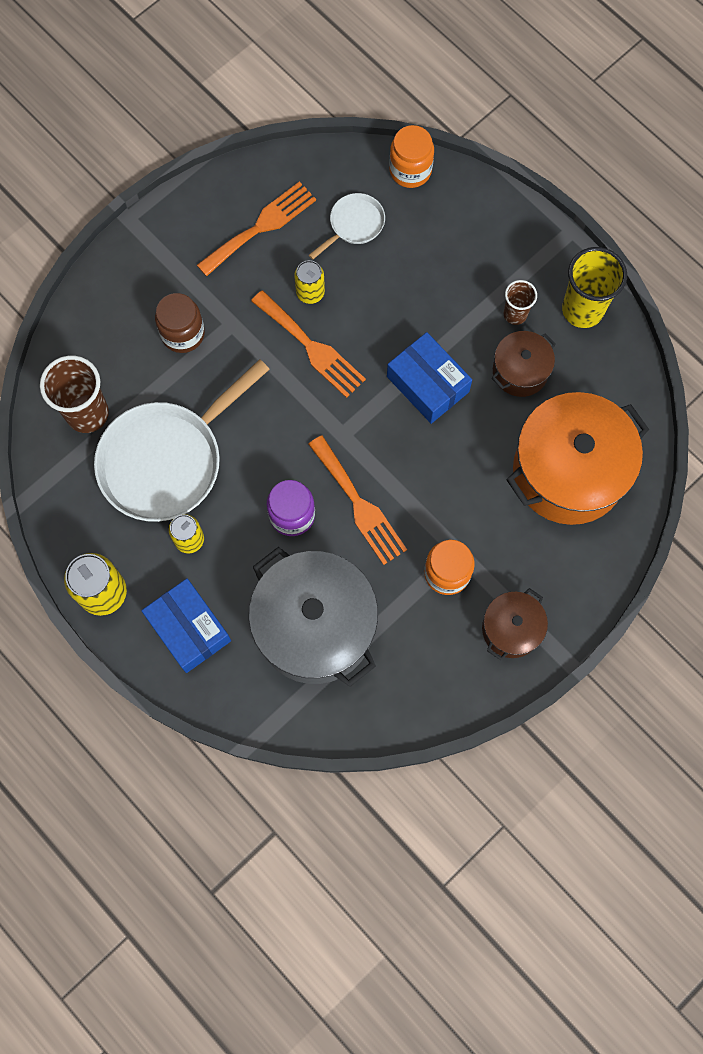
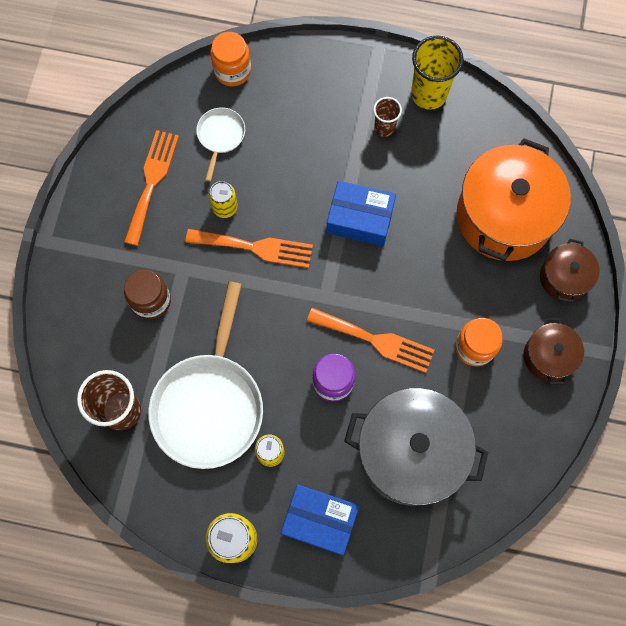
camera: 35 degrees left, 0 degrees up
(520, 371) = (418, 166): brown pot -> brown pot (564, 278)

